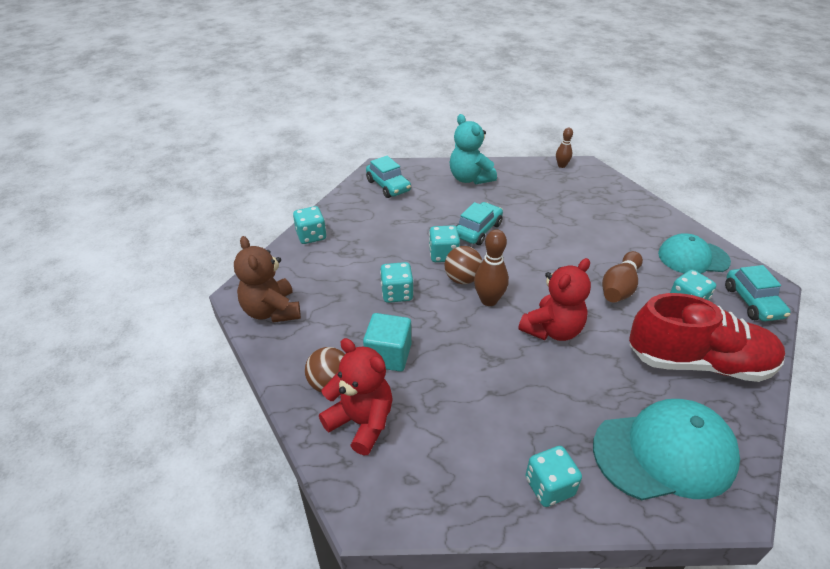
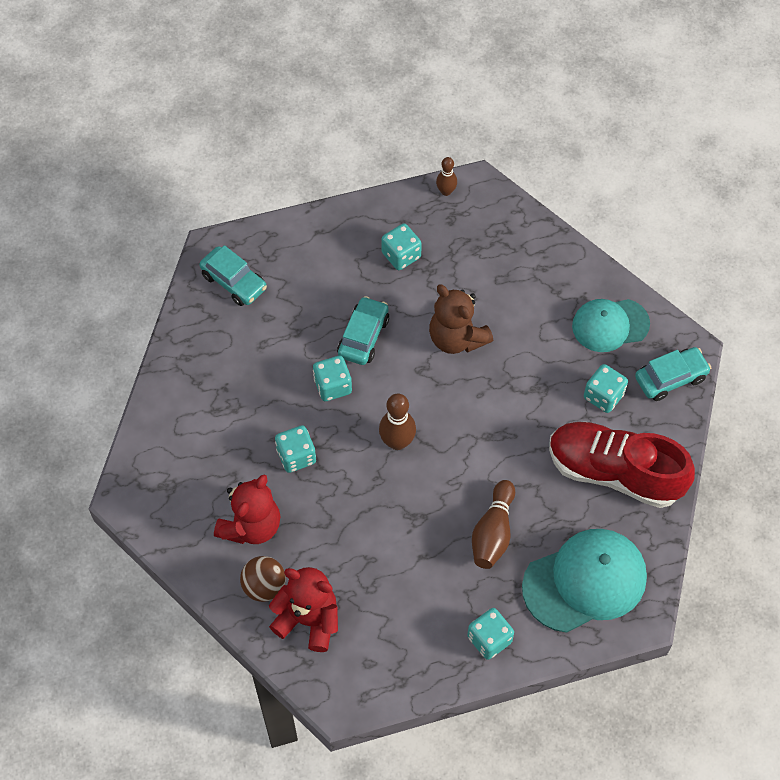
camera: 15 degrees left, 20 degrees up
(271, 311) = (169, 513): brown teddy bear -> brown teddy bear (456, 338)
(311, 236) = (169, 392): turquoise dice -> turquoise dice (401, 255)
(388, 355) = (311, 538): turquoise cube -> none
(462, 279) = (362, 418): brown ball -> none
(470, 178) = (334, 244): turquoise teddy bear -> none
(552, 330) = (469, 466): red teddy bear -> red teddy bear (251, 526)
(619, 287) = (533, 390): brown bowling pin -> brown bowling pin (493, 533)
(698, 362) = (614, 472): red shoe -> red shoe turned 150 degrees counterclockwise
(752, 302) = (670, 378): turquoise car -> turquoise car turned 90 degrees counterclockwise

